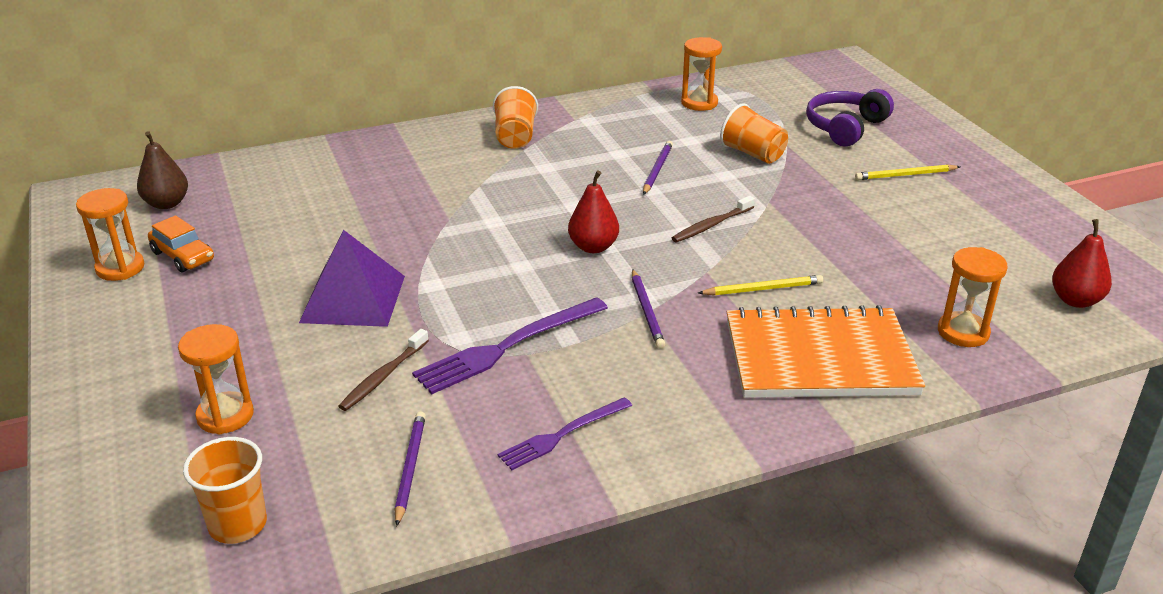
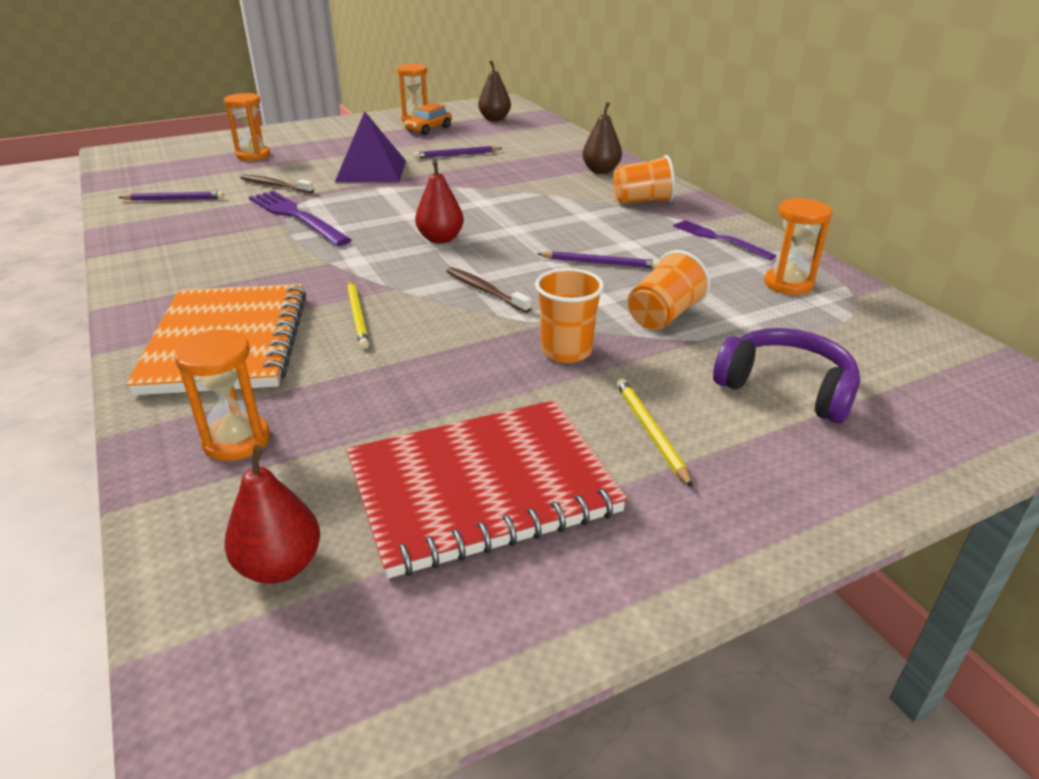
camera: 85 degrees right, 0 degrees up
(238, 525) = (154, 168): orange cup -> orange cup (566, 351)
(418, 149) = (601, 171): none -> brown pear
(562, 435) = (179, 238): purple fork -> purple fork (719, 239)
(647, 311) = (331, 263): purple pencil -> purple pencil (457, 155)
(980, 233) = (482, 488): none -> red notebook

